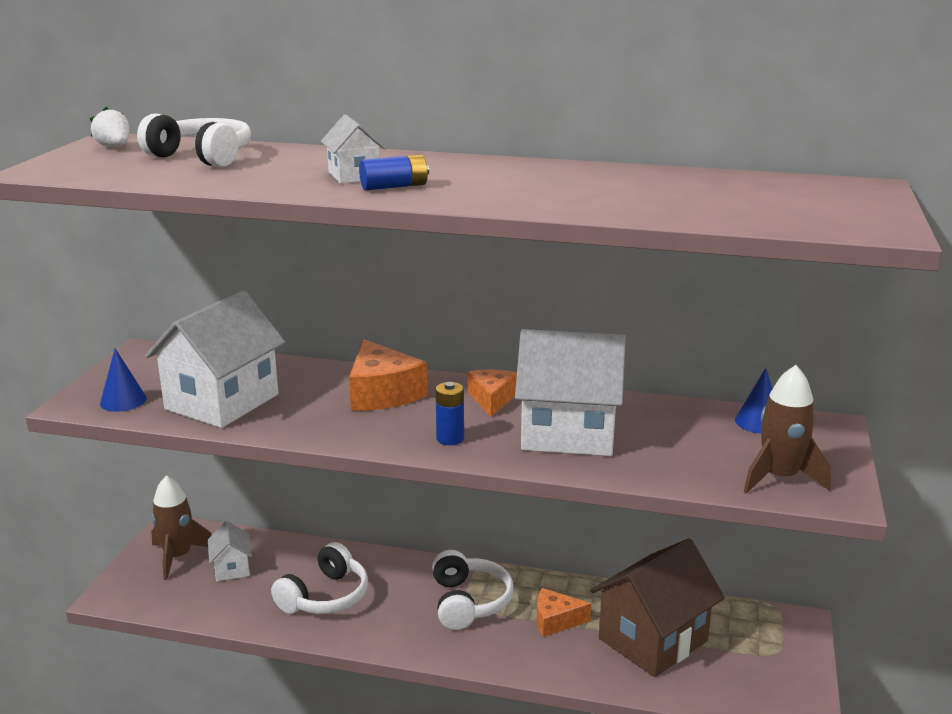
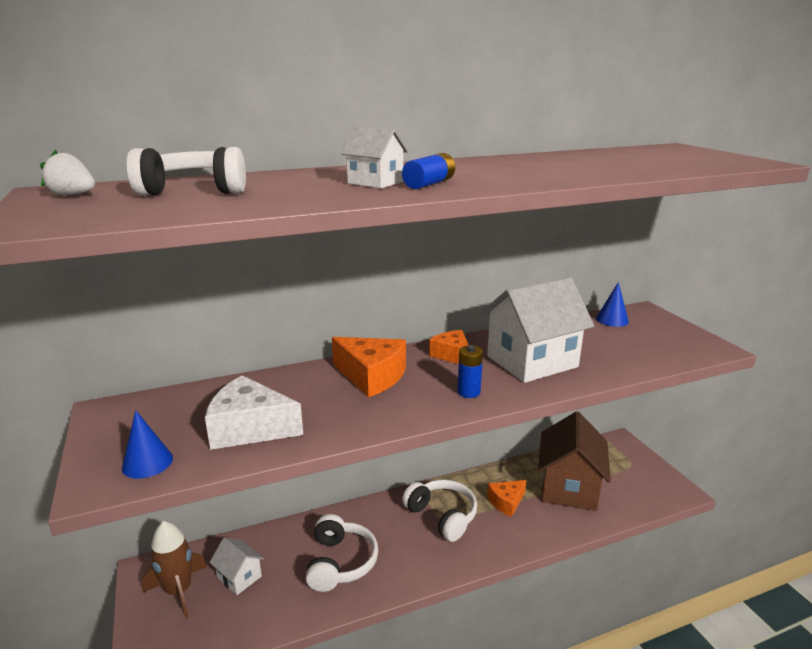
camera: 35 degrees left, 0 degrees up
(222, 402) = (250, 428): white house -> white cheese
(779, 478) = (674, 348): brown rocket -> none

